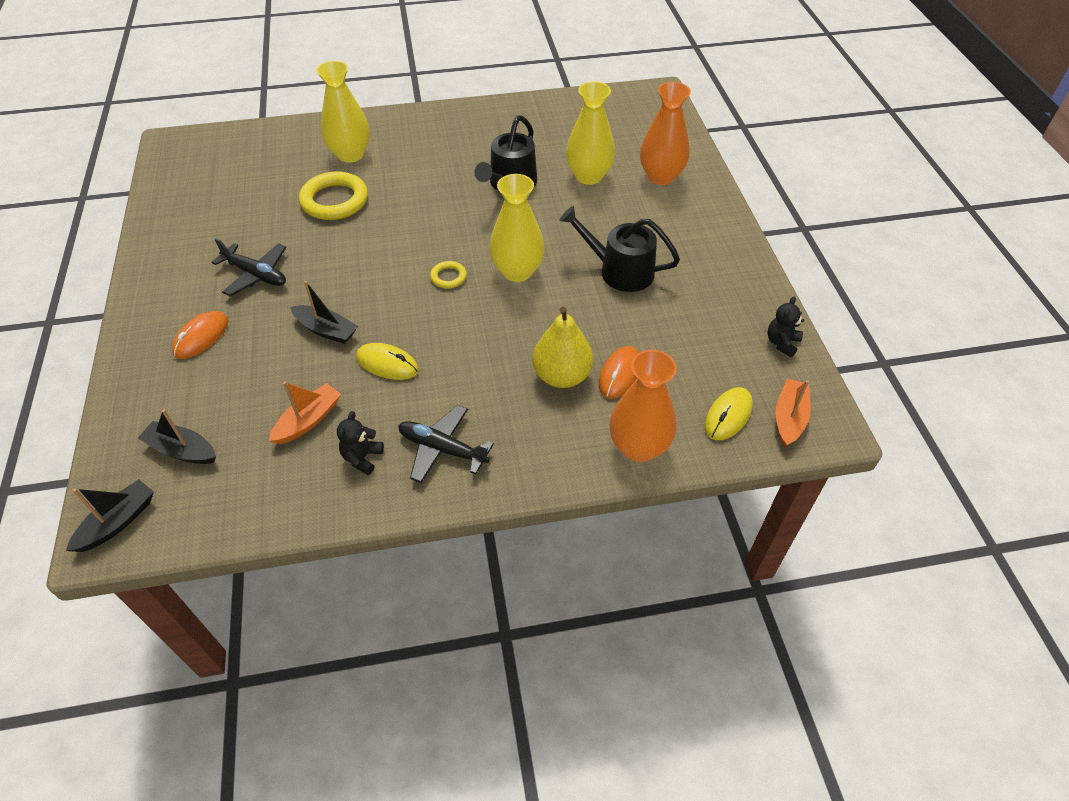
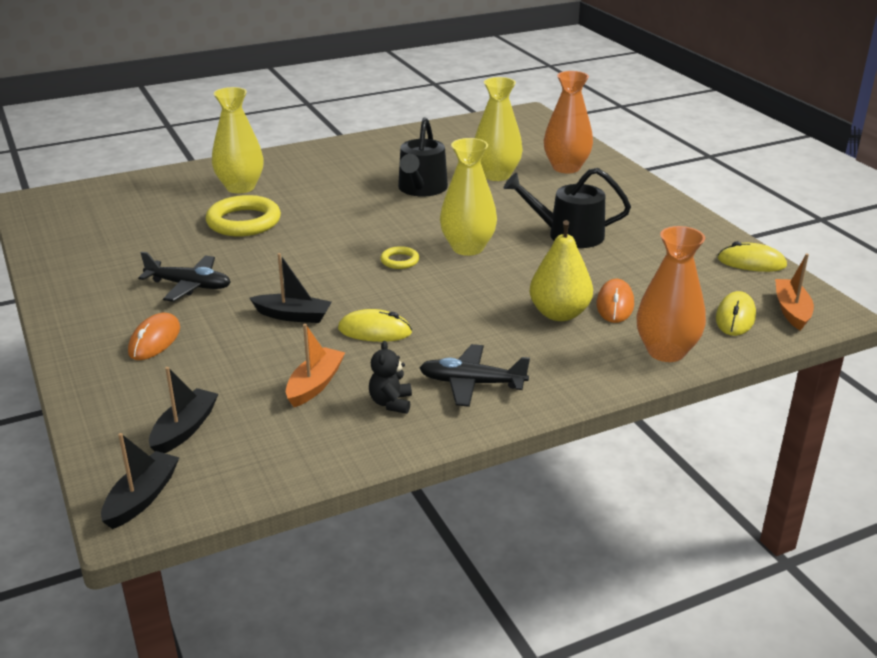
camera: 15 degrees left, 20 degrees down
(182, 450) = (184, 429): black boat -> black boat turned 105 degrees clockwise
(782, 343) = (751, 262): black teddy bear -> yellow mouse

